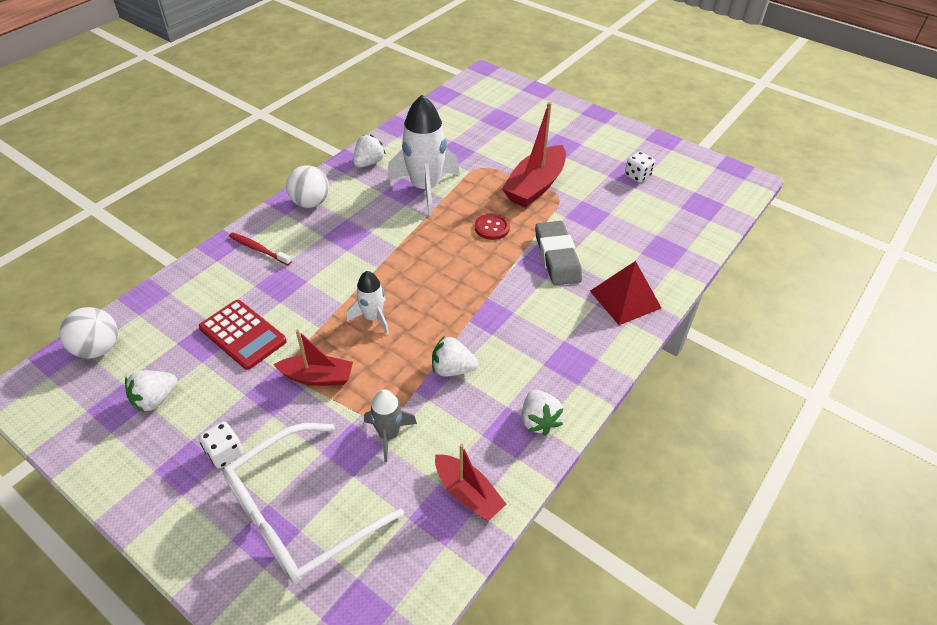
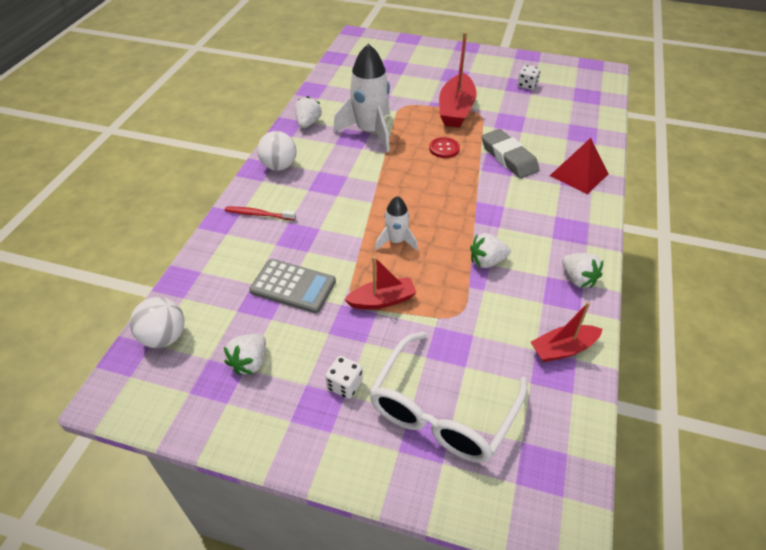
camera: 20 degrees left, 0 degrees up
(243, 334) = (293, 286): red calculator -> grey calculator
(389, 435) = (471, 326): grey rocket -> none
(468, 493) = (563, 349): red boat -> red boat turned 135 degrees clockwise

